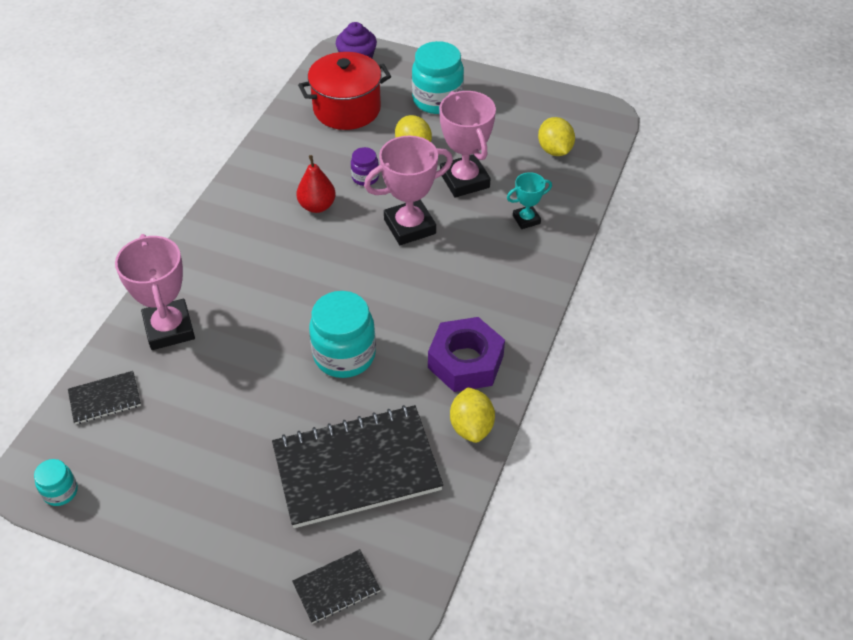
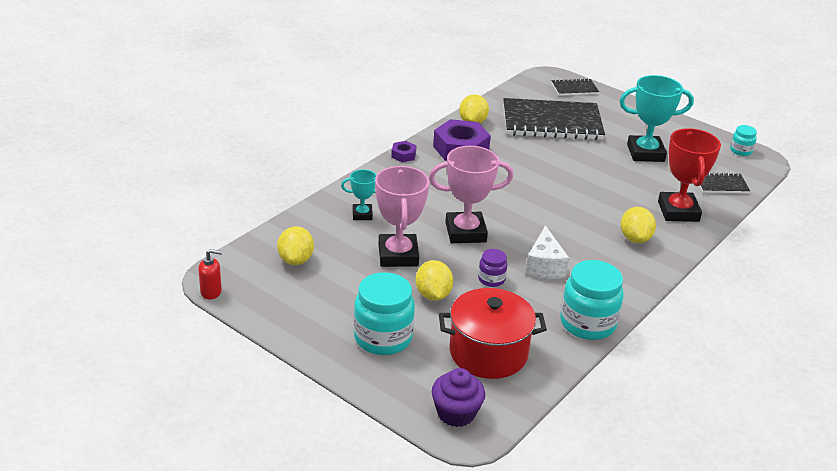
camera: 165 degrees left, 15 degrees down
(169, 329) = (678, 211): pink trophy -> red trophy
(209, 437) = (645, 153): none -> turquoise trophy
(223, 270) = (635, 238): none -> yellow lemon
(317, 206) = (544, 266): red pear -> white cheese
(344, 355) = (545, 170): turquoise jar -> turquoise jar (587, 323)
(531, 326) = (403, 155): none -> purple nut
(600, 102) = (211, 292): none -> red soap dispenser

